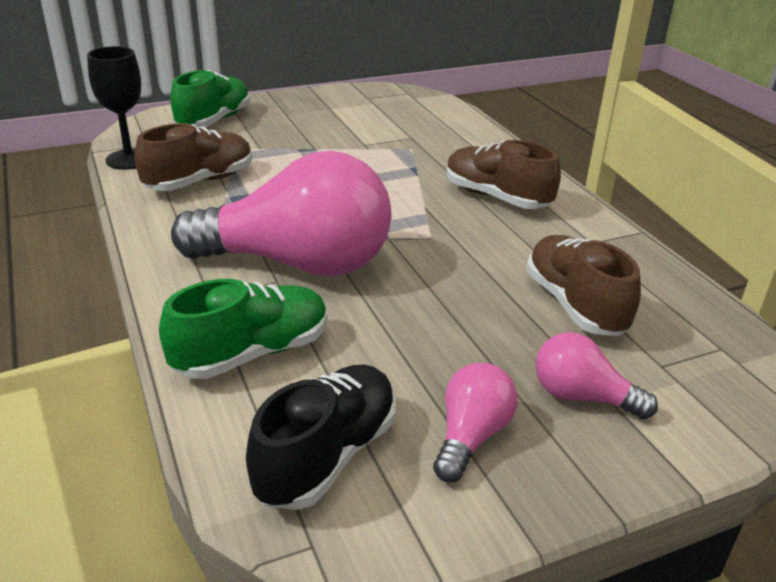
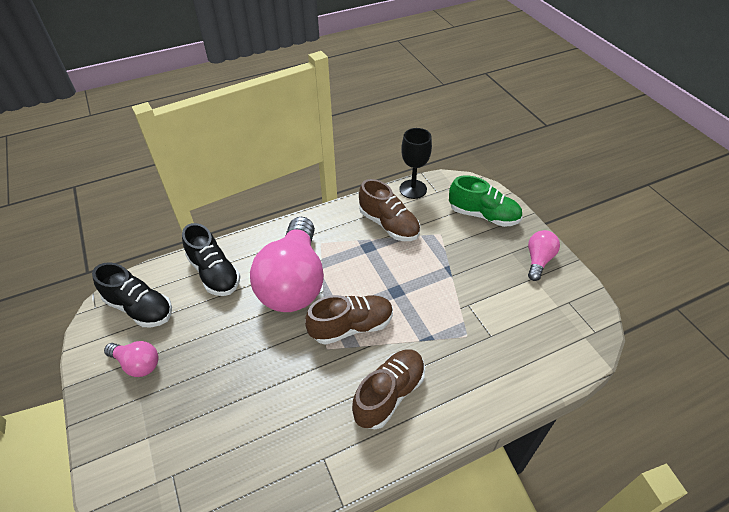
camera: 90 degrees right, 15 degrees up
(252, 353) = (214, 273): green shoe -> black shoe
(575, 305) = (241, 431): brown shoe -> brown shoe (351, 327)
(582, 397) = (154, 421): pink light bulb -> pink light bulb (538, 260)

